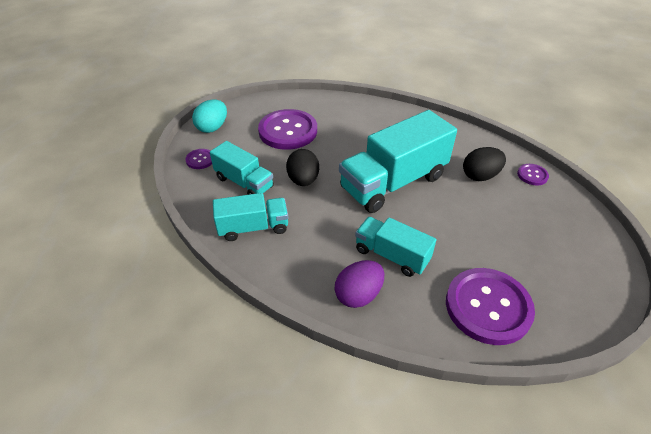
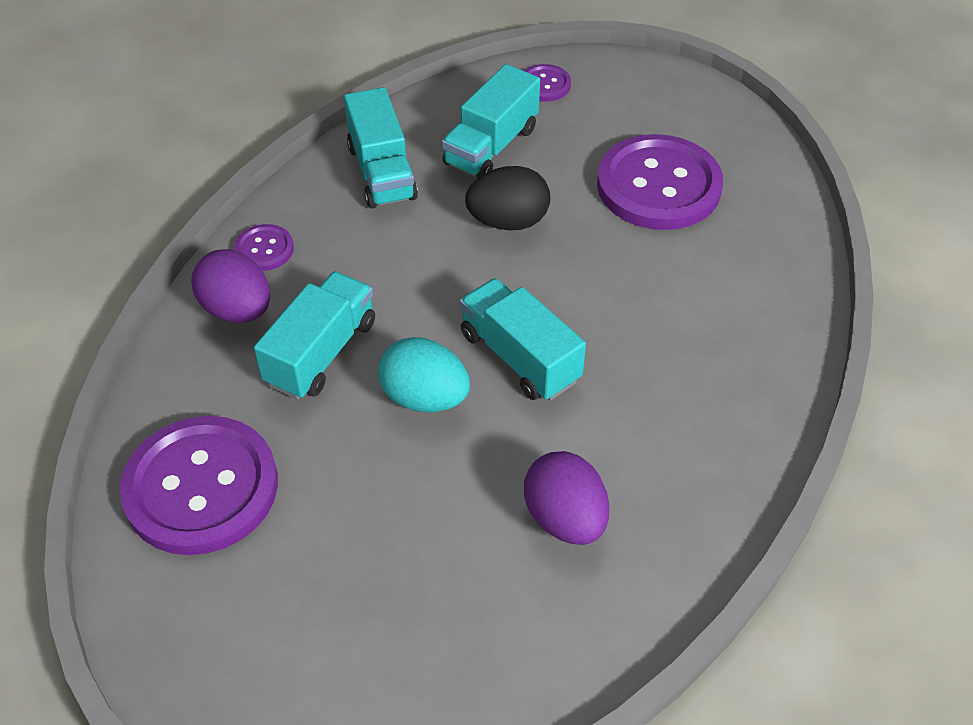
camera: 85 degrees right, 5 degrees up
(212, 128) = (643, 83): turquoise egg -> turquoise egg (424, 398)
(393, 182) = (519, 357): turquoise truck -> turquoise truck, size x0.57
(480, 176) = (565, 518): black egg -> purple egg
(532, 175) = (585, 634): purple button -> purple button (264, 249)

